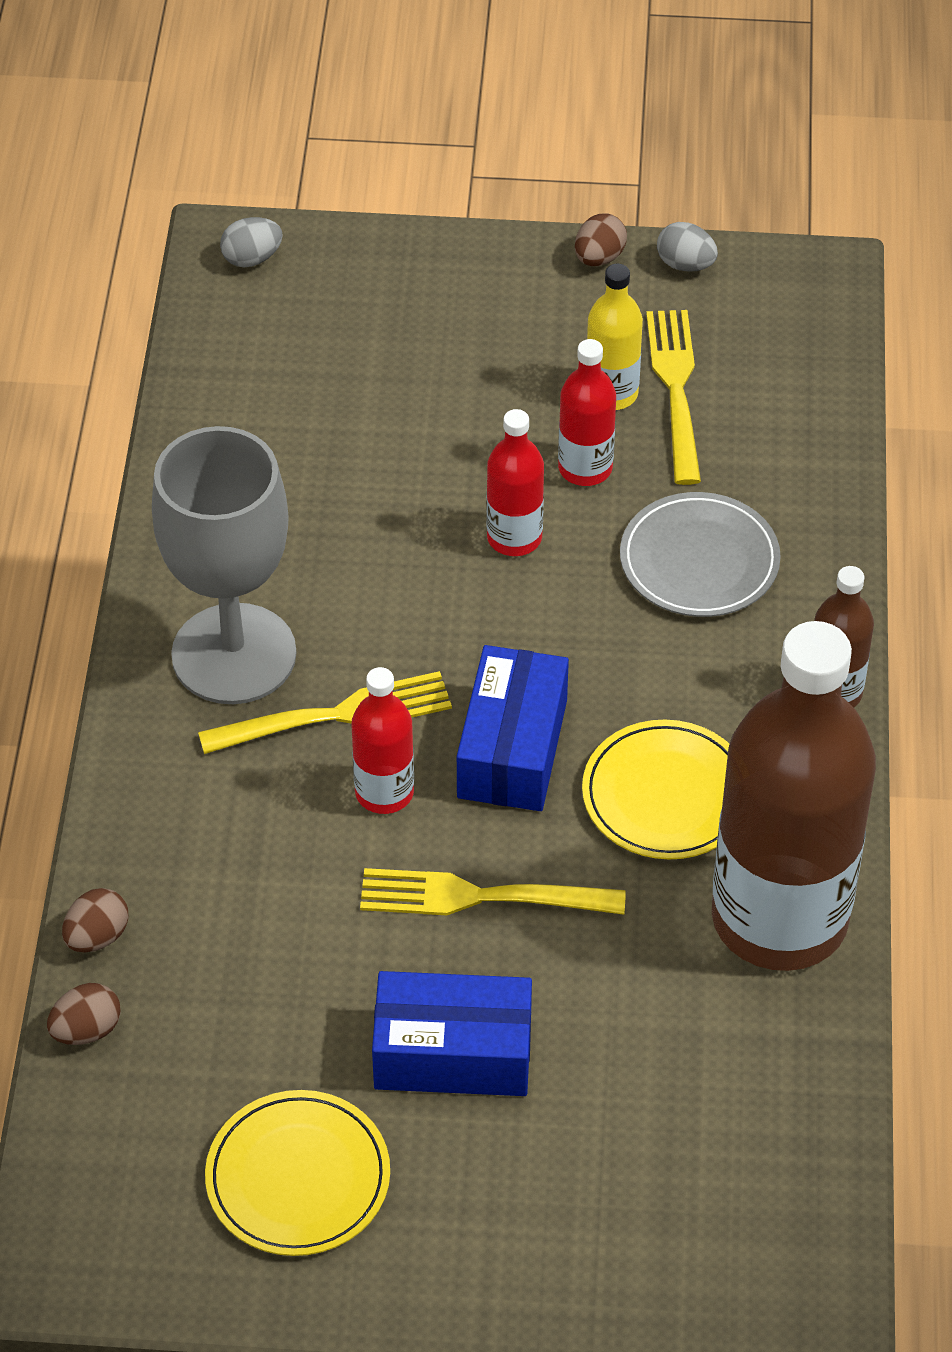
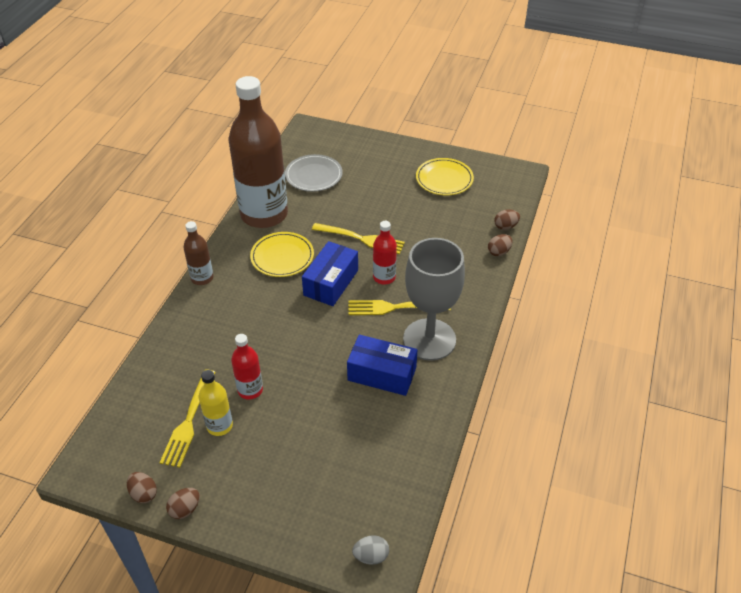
camera: 165 degrees left, 5 degrees down
(453, 1053) = (386, 199): blue box -> blue box (382, 374)
(514, 537) = (295, 364): red bottle -> none
(685, 264) = (144, 493): grey egg -> brown egg
(699, 560) = (223, 338): grey plate -> grey plate (314, 175)

